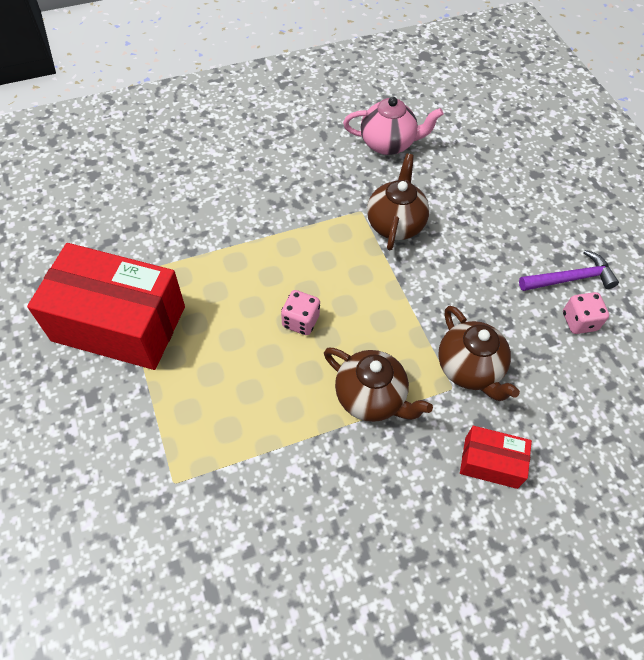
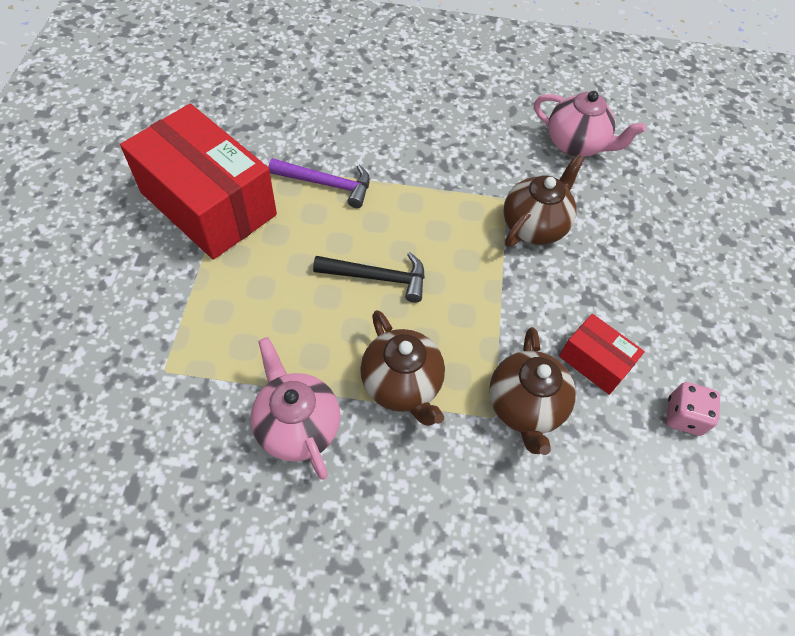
camera: 25 degrees right, 0 degrees up
(300, 321) = (378, 277): pink dice -> black hammer
(311, 471) = (297, 426): none -> pink teapot
(490, 462) = (488, 514): red box -> red box (595, 361)
(570, 278) = (701, 366): purple hammer -> purple hammer (327, 184)

